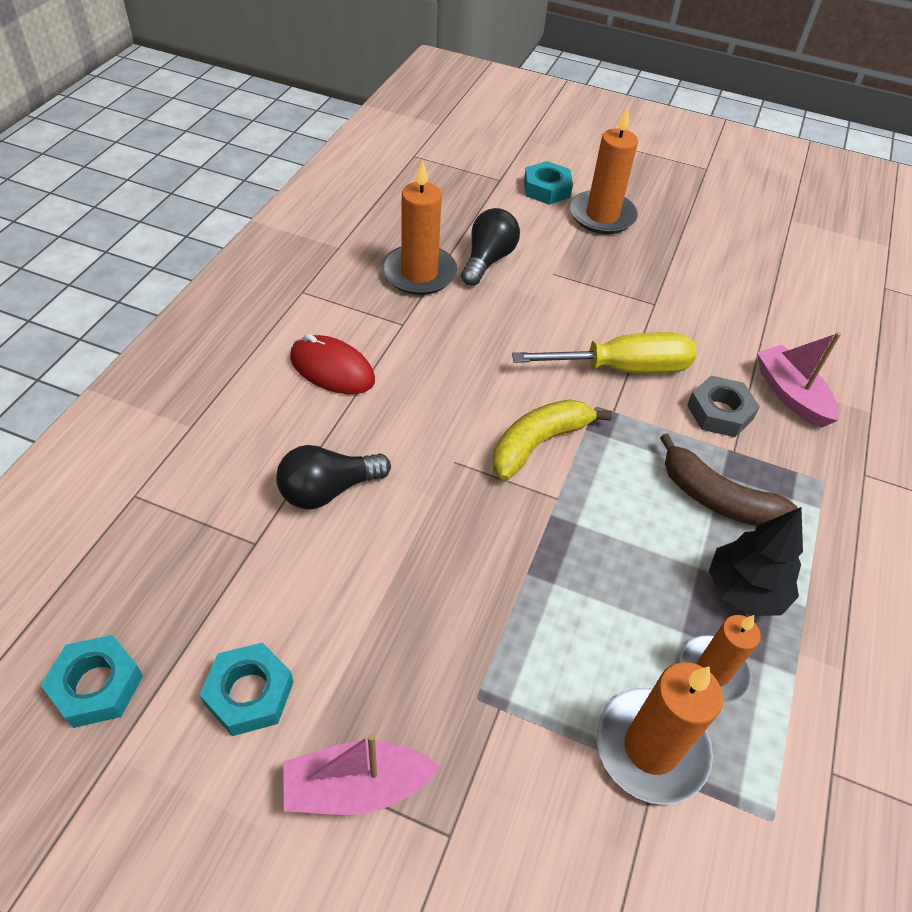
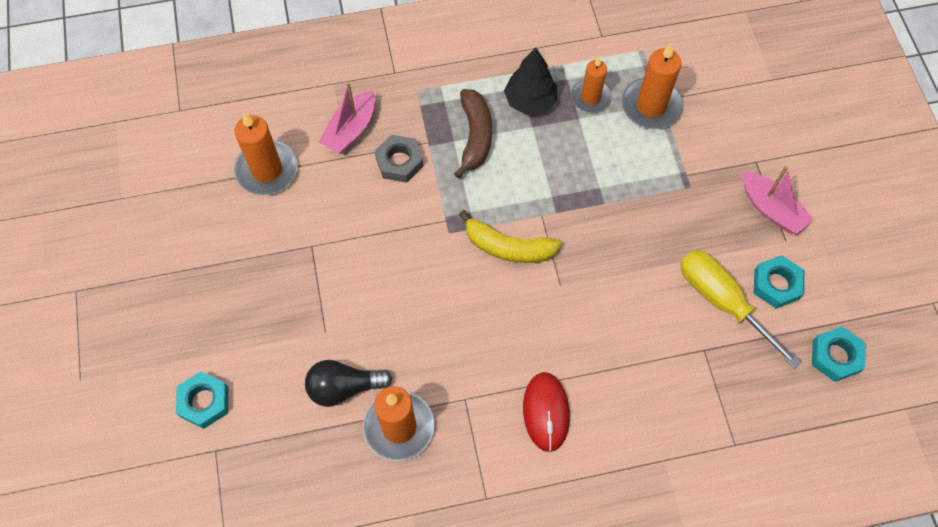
camera: 120 degrees left, 15 degrees up
(328, 490) = (639, 339): black light bulb -> none
(602, 216) = (216, 336): orange candle -> orange candle (267, 170)
(623, 368) = (400, 233): yellow screwdriver -> yellow screwdriver (722, 301)

